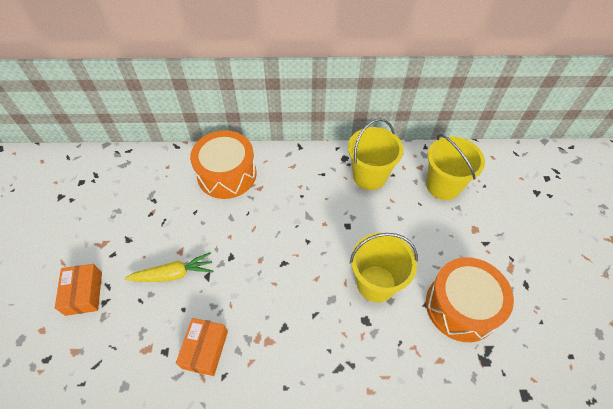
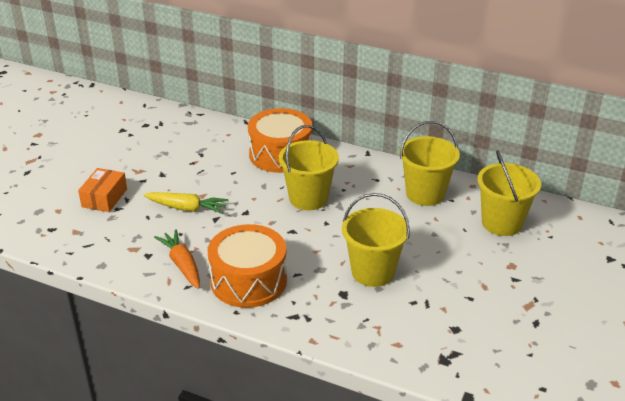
camera: 25 degrees right, 20 degrees down
(205, 349) = (182, 264): orange box -> orange carrot
(278, 218) = (308, 198): none -> yellow bucket
(461, 306) = (450, 315): orange drum -> orange drum (248, 281)

